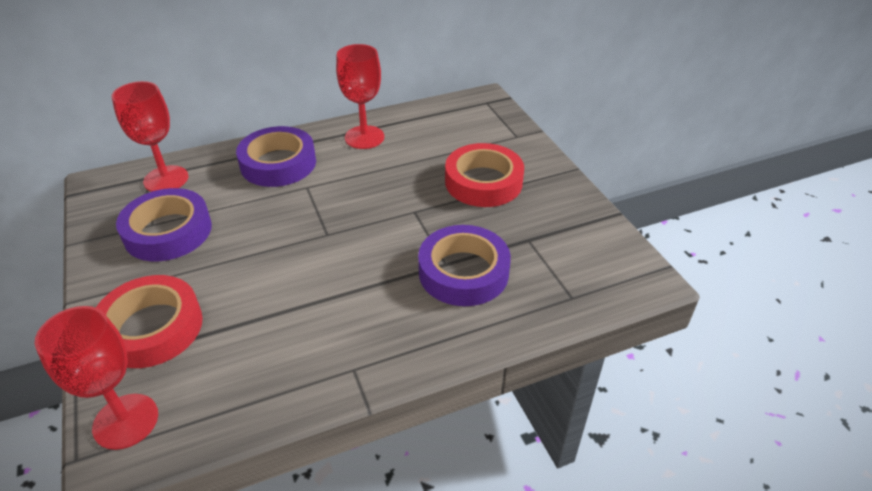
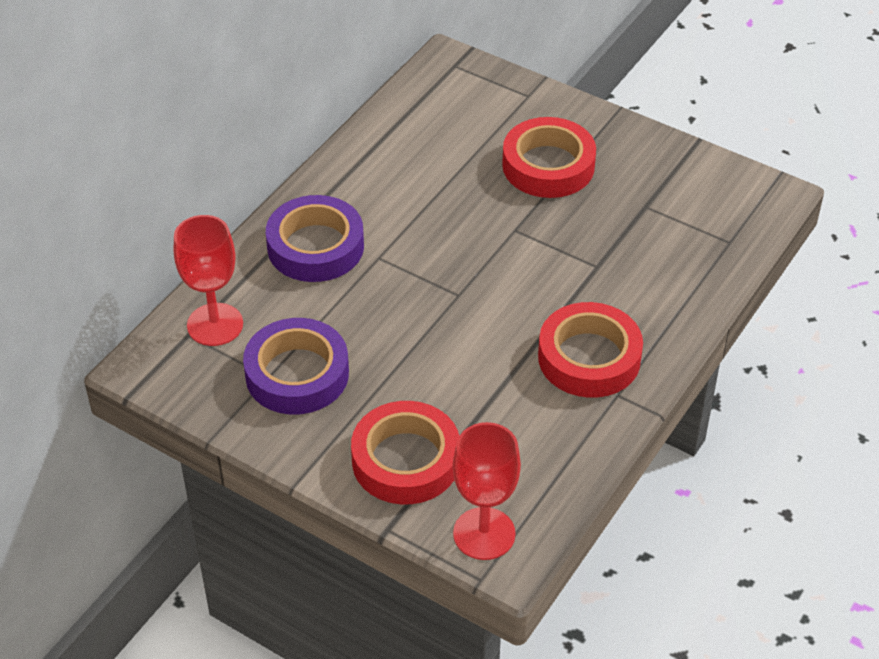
camera: 35 degrees left, 5 degrees up
(364, 137) = (371, 171): red goblet -> none
(364, 327) = (589, 358): none -> red tape
(463, 272) = (621, 266): purple tape -> none

